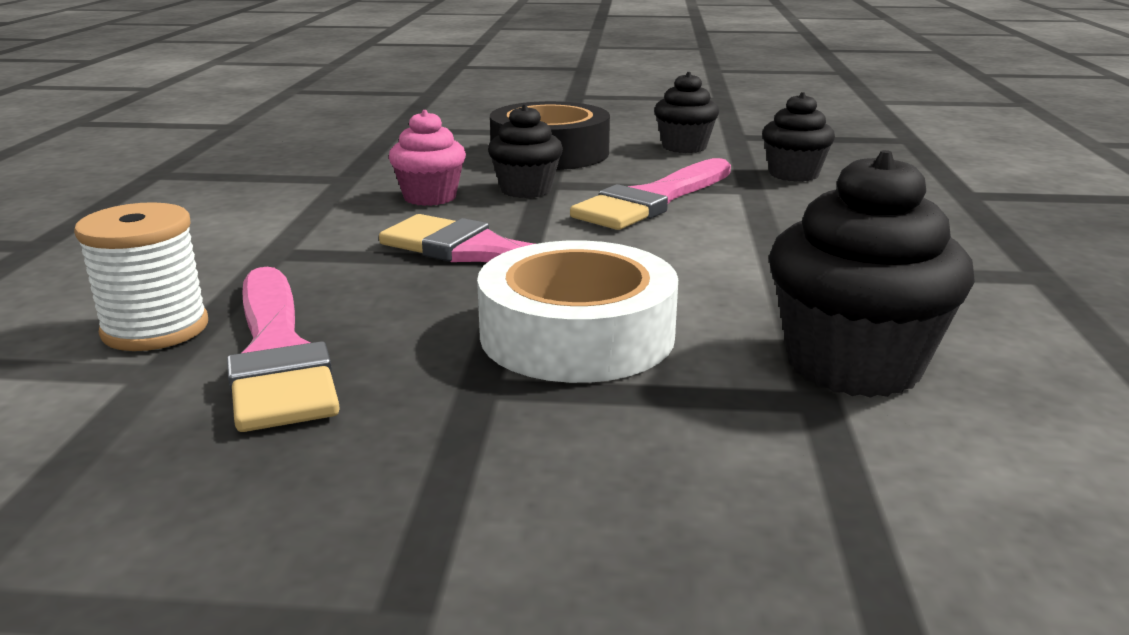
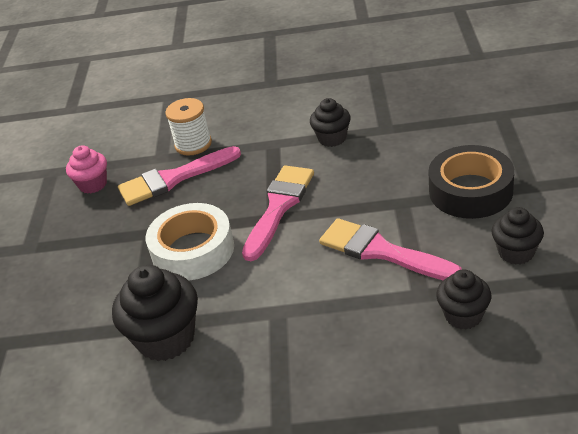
camera: 90 degrees right, 15 degrees up
(430, 197) = (361, 166): pink cupcake -> pink cupcake (93, 184)
(526, 190) = (385, 197): black cupcake -> black cupcake (332, 138)

